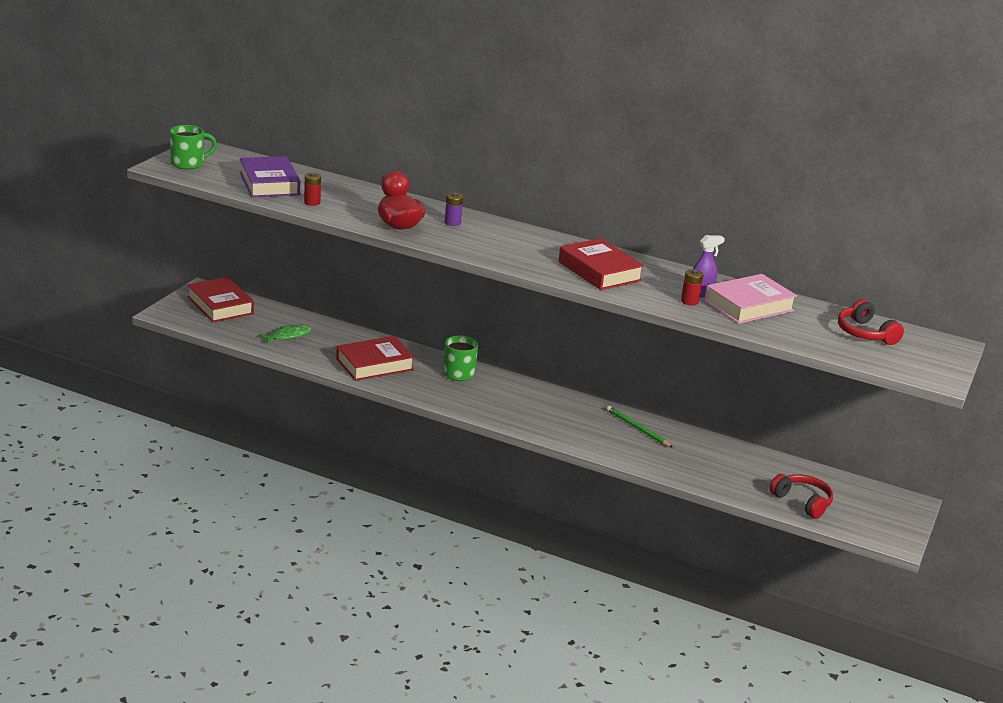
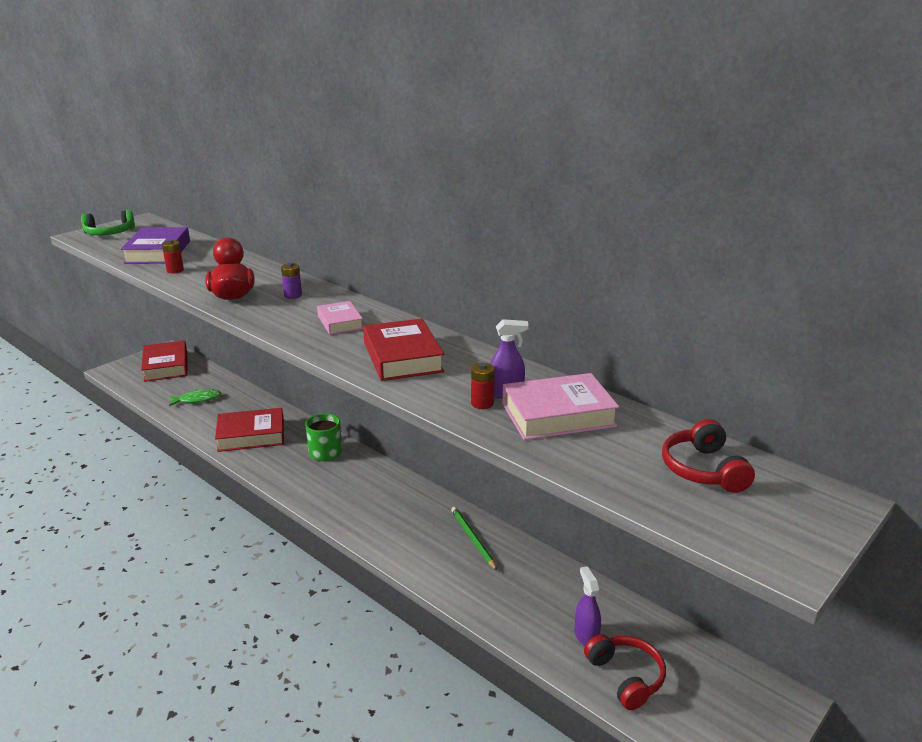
camera: 20 degrees right, 0 degrees up
(189, 164) = (109, 233): green mug -> green headphones
(520, 245) = (340, 322): none -> pink book
(762, 482) = (586, 636): none -> purple spray bottle

